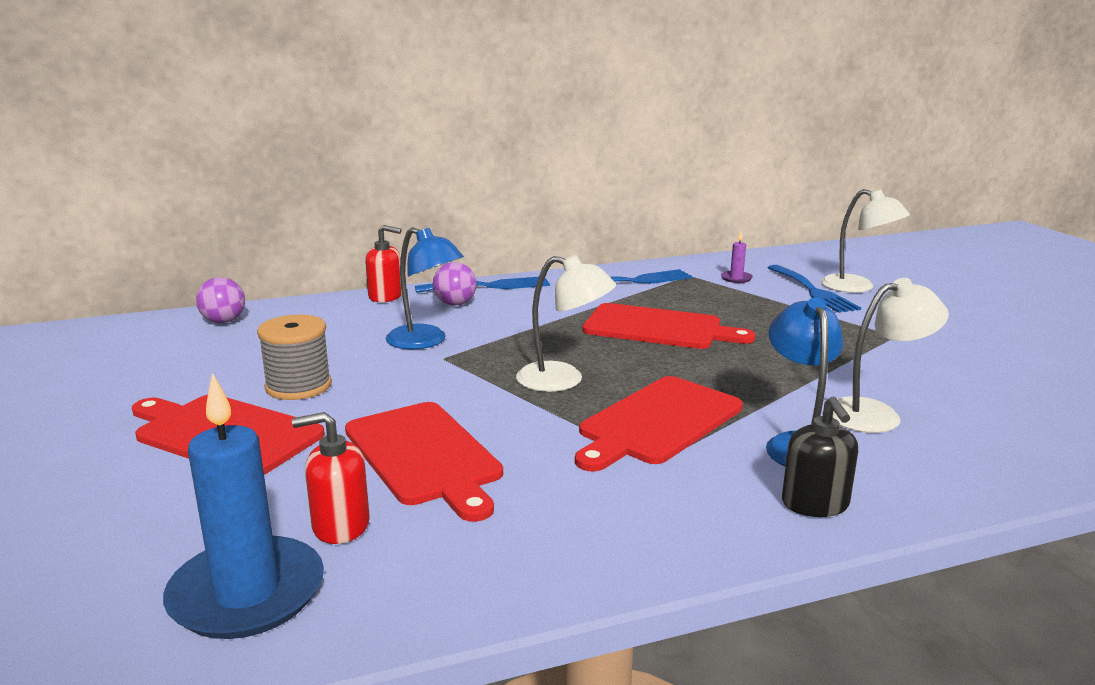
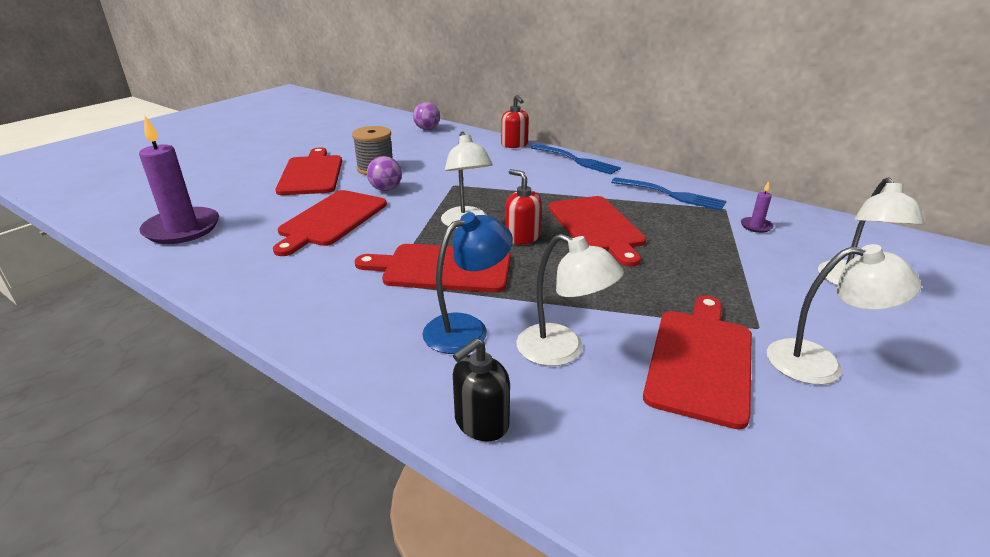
camera: 55 degrees right, 10 degrees up
(247, 593) = (182, 229): blue candle -> purple candle
(340, 525) = (248, 226): red soap dispenser -> red soap dispenser (522, 237)
(425, 341) = (468, 174): blue lamp -> none
(455, 304) = (533, 162): purple ball -> purple ball (386, 189)
(813, 291) = (795, 264): blue fork -> none
(815, 504) = (380, 354): black soap dispenser -> black soap dispenser (481, 422)
(927, 369) = (700, 360): none -> red cutting board
(956, 336) = (819, 363): none -> white lamp

